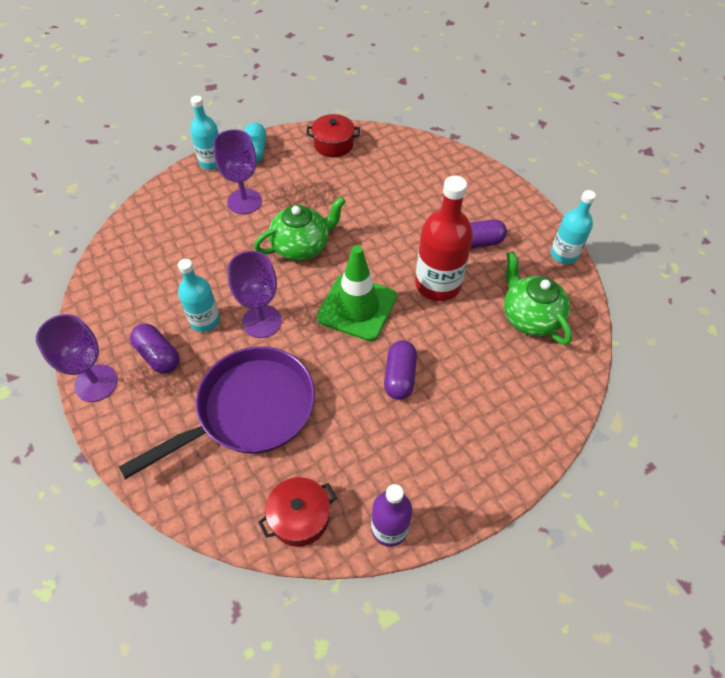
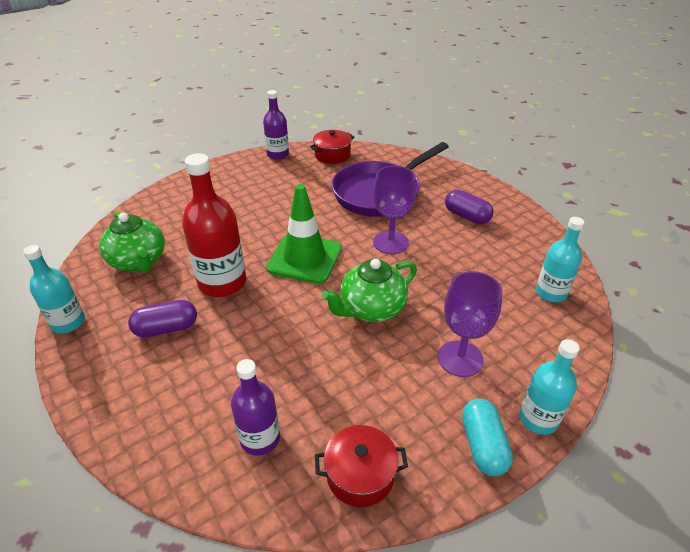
camera: 175 degrees right, 15 degrees down
(96, 383) = (502, 199): purple goblet -> none
(205, 320) = (442, 240): turquoise bottle -> turquoise bottle (551, 293)
(393, 165) = (260, 438): none -> purple bottle
(399, 376) = (267, 216): purple capsule -> none

